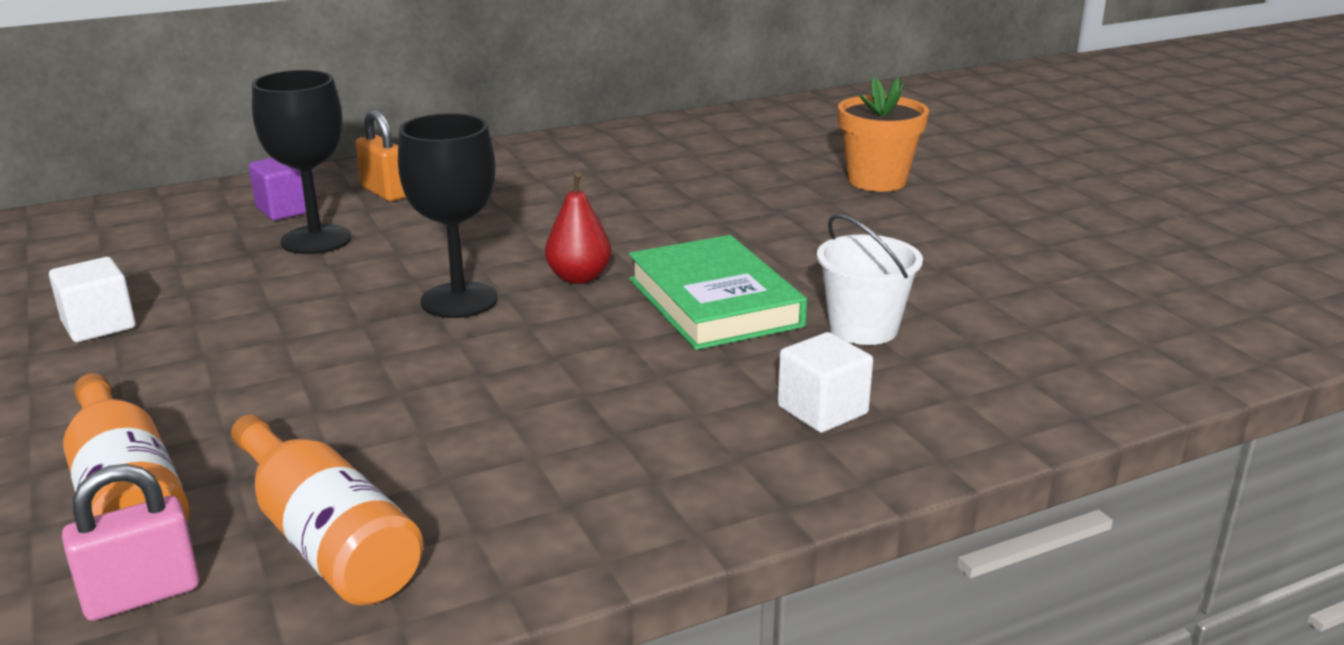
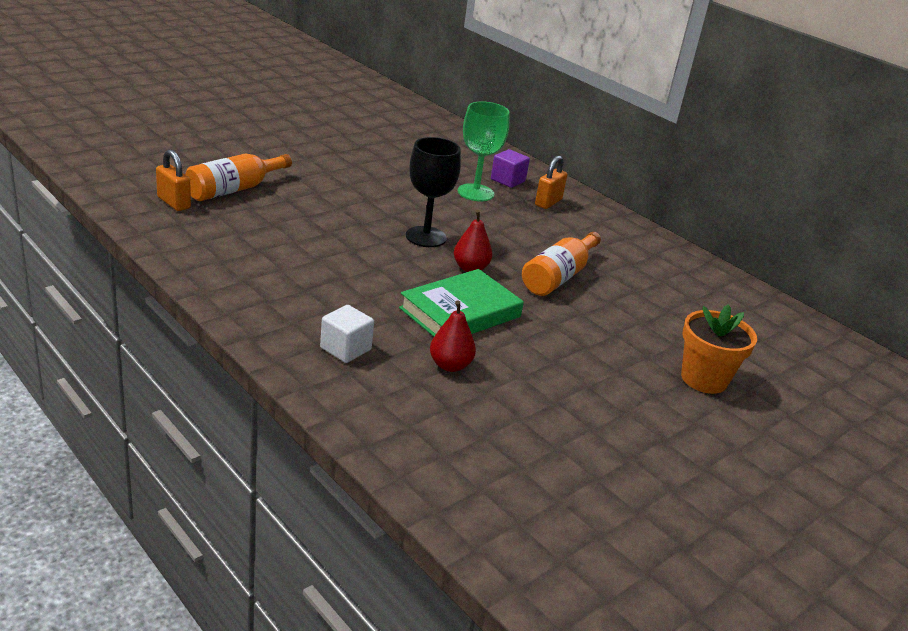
camera: 70 degrees right, 5 degrees up
(99, 325) = (363, 160): white cube -> none
(142, 595) = (174, 203): pink padlock -> orange padlock
(316, 240) = (475, 193): black goblet -> green goblet
(327, 540) = (211, 231): orange bottle -> orange bottle (558, 277)
(863, 328) = (450, 365): white bucket -> red pear

